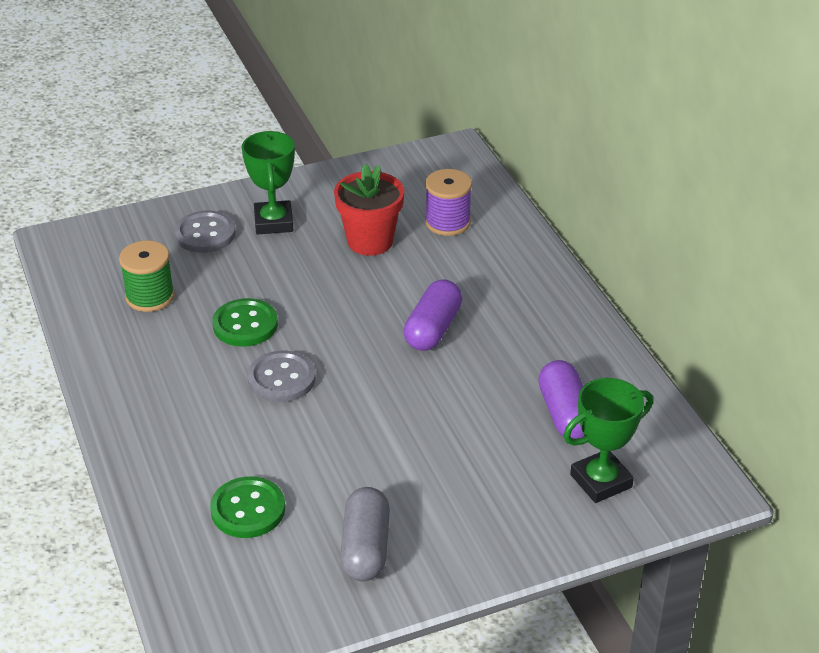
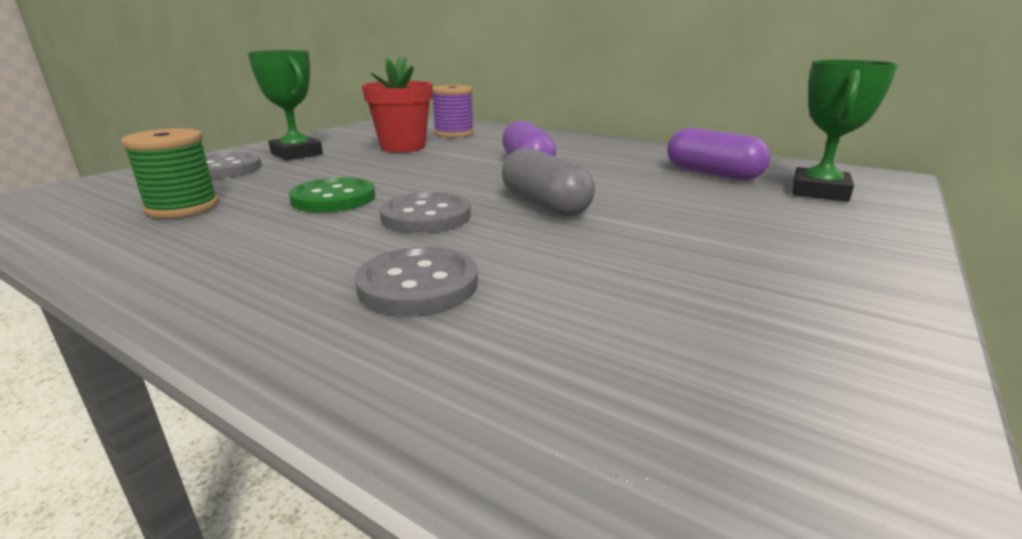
camera: 35 degrees left, 15 degrees down
(217, 449) = (418, 284): none -> grey button
(248, 509) = (552, 323): green button -> none
(365, 548) = (763, 299): grey capsule -> grey capsule (544, 205)

